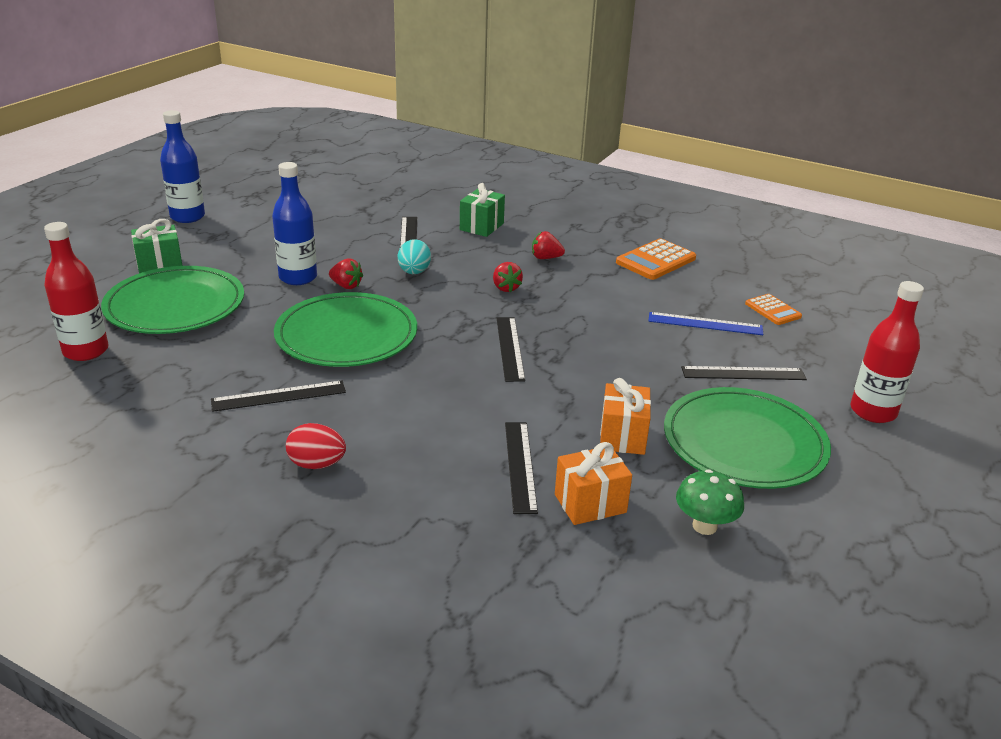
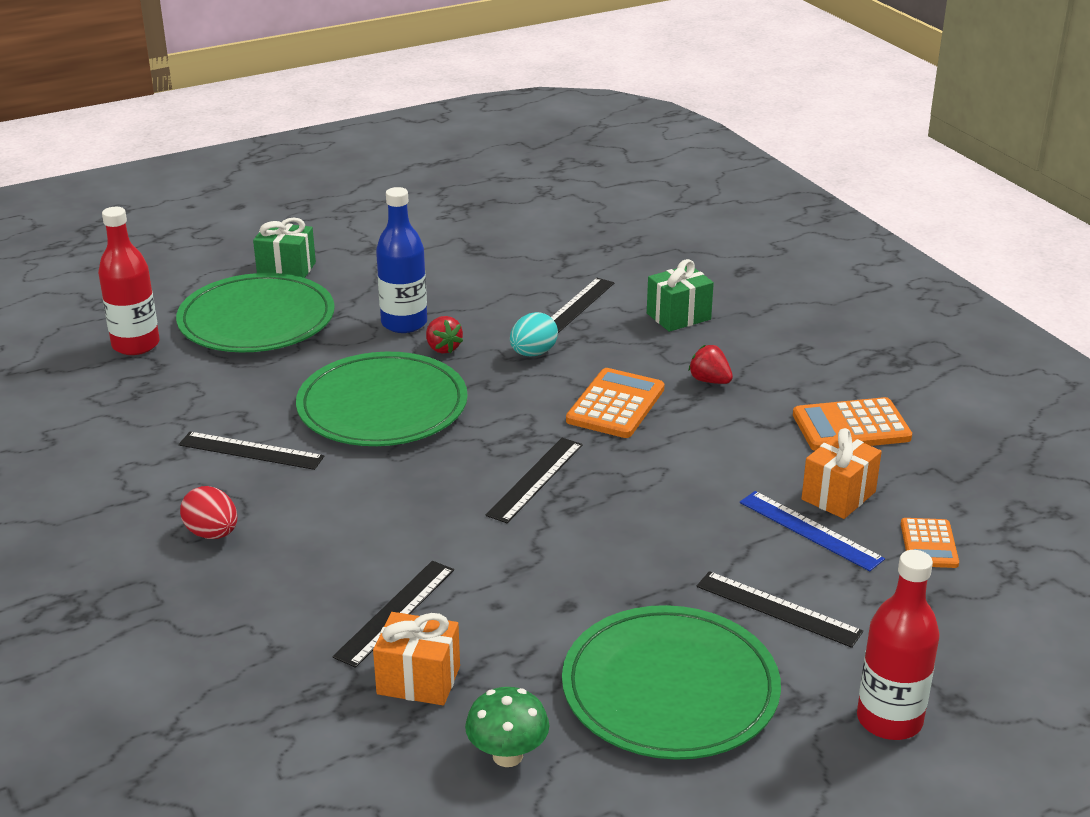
camera: 35 degrees right, 0 degrees up
(187, 217) = (368, 217): blue bottle -> none
(506, 288) = (615, 405): red strawberry -> orange calculator
(622, 436) = (539, 625): orange gift -> orange gift (838, 495)

